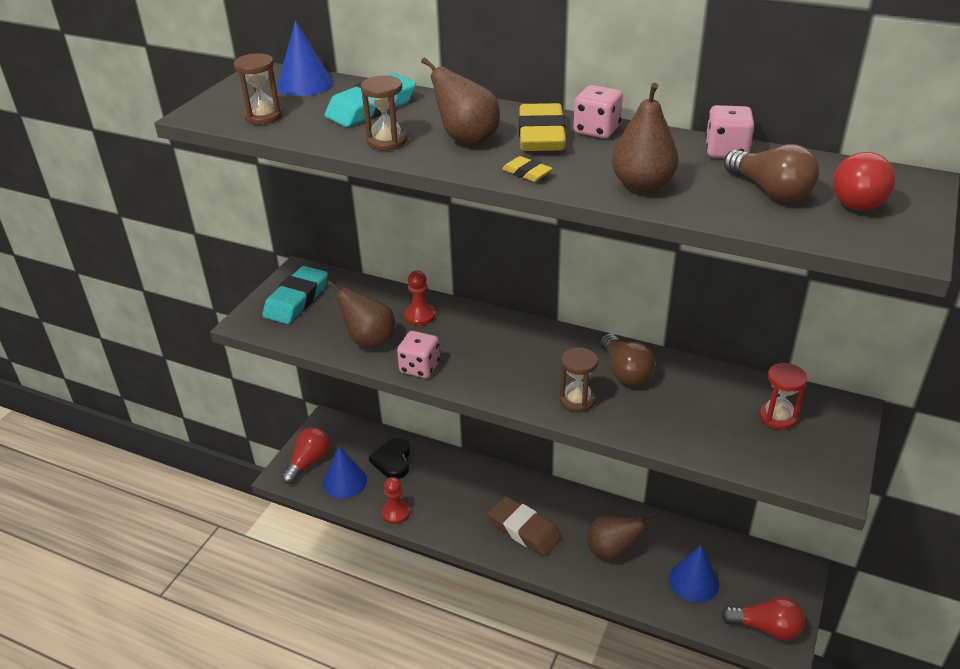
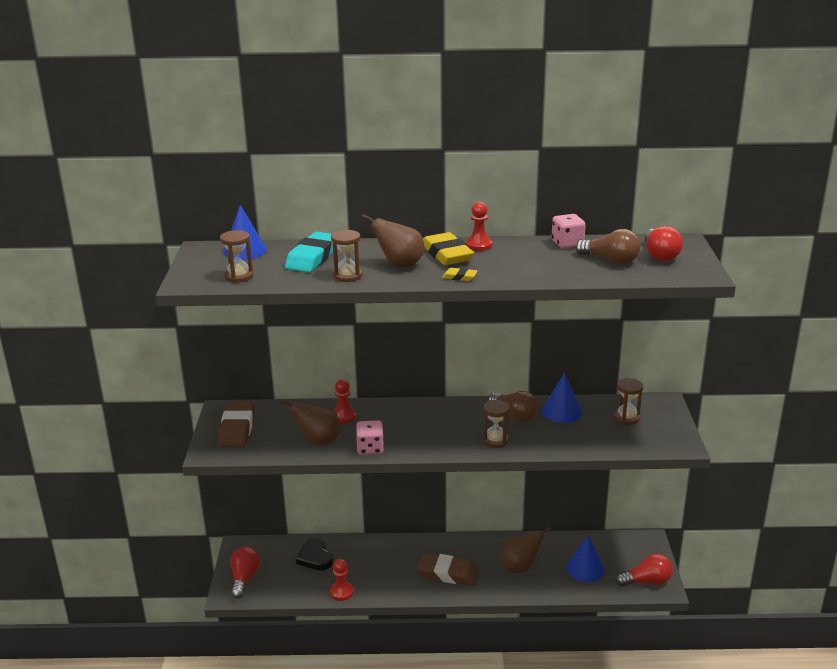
camera: 25 degrees left, 10 degrees down
(297, 300) = (237, 429): turquoise eraser -> brown eraser
(345, 481) = (285, 583): blue cone -> blue cone (562, 411)
(596, 130) = (479, 245): pink dice -> red pawn
(642, 186) = (536, 271): brown pear -> none
(777, 417) = (626, 418): red hourglass -> brown hourglass

